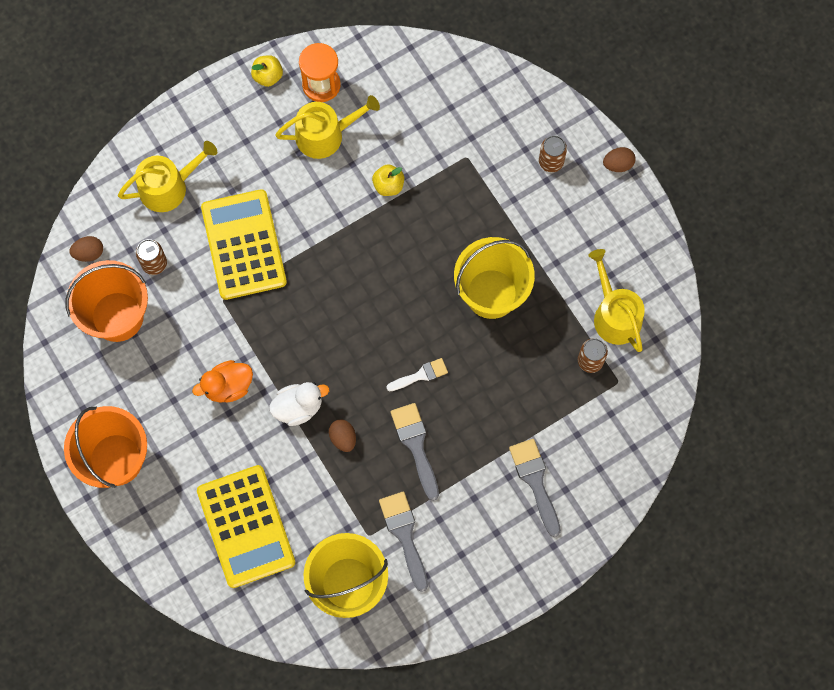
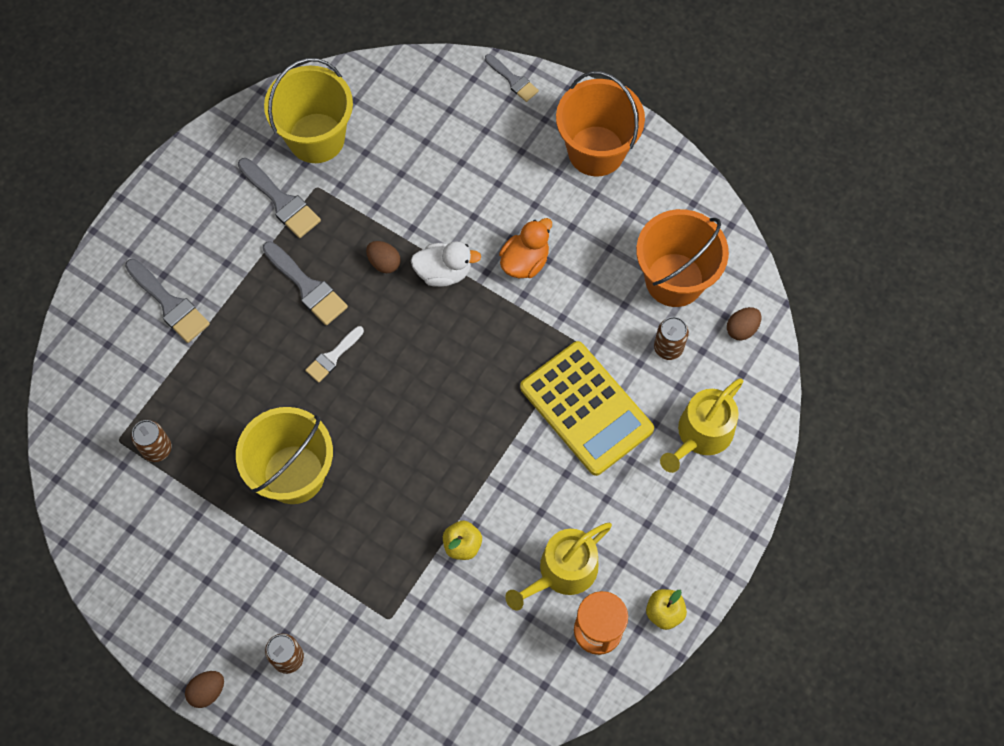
camera: 155 degrees right, 5 degrees down
(150, 562) = (513, 80): none -> grey brush
(246, 526) = (439, 146): yellow calculator -> none
(298, 407) = (443, 272): white duck -> white duck turned 135 degrees counterclockwise
(614, 314) = (148, 511): yellow watering can -> none

